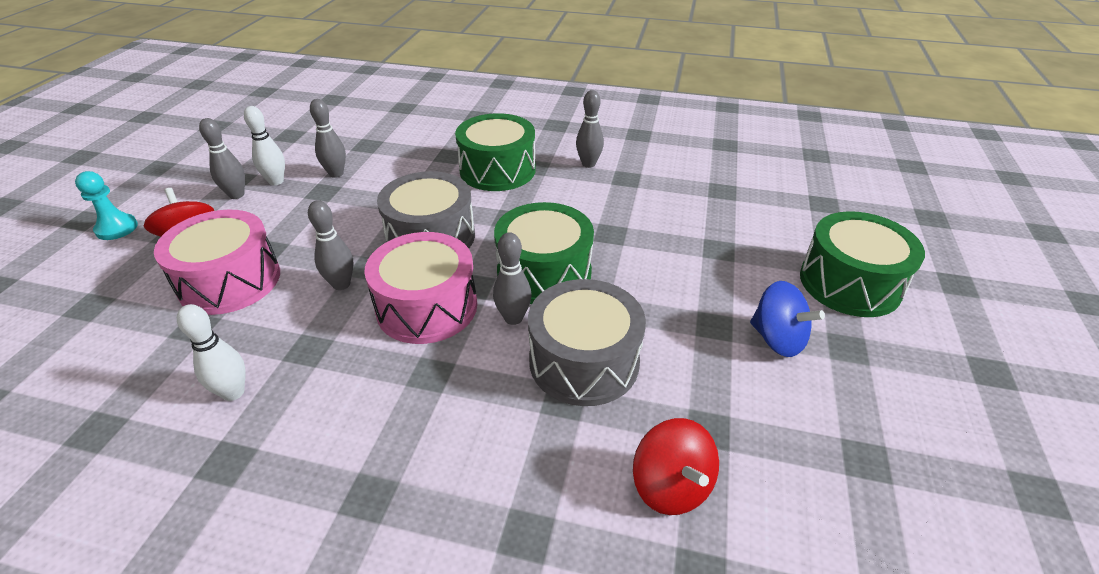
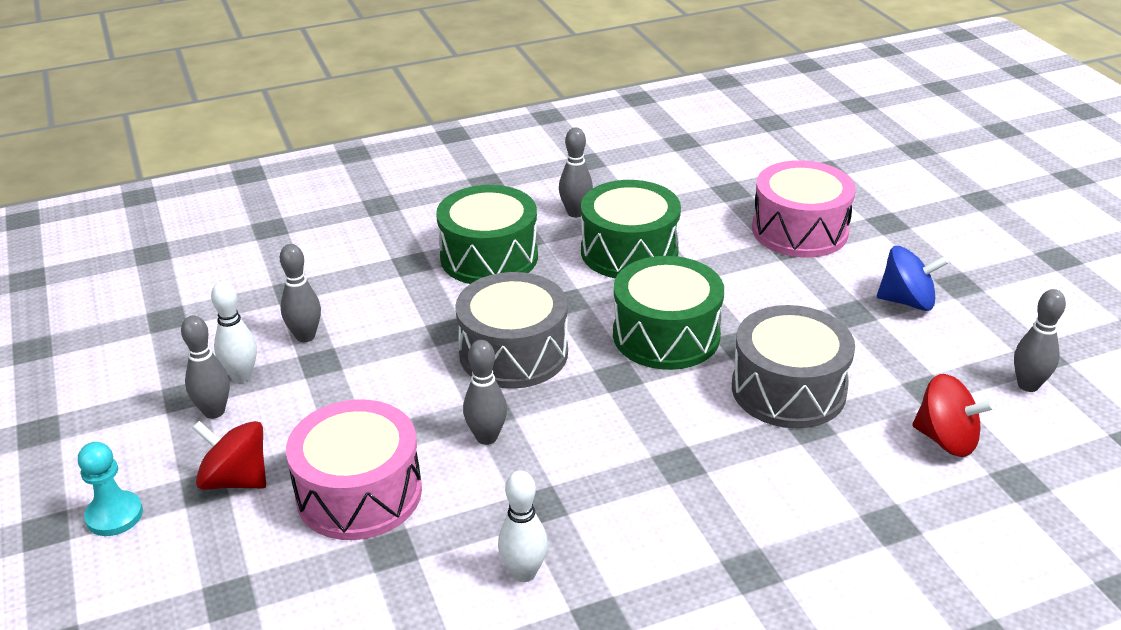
camera: 35 degrees left, 5 degrees down
(427, 307) = (600, 415): pink drum -> pink drum (799, 230)
(513, 318) = (689, 386): grey bowling pin -> grey bowling pin (1028, 385)
(849, 283) = (912, 232): green drum -> green drum (629, 251)

